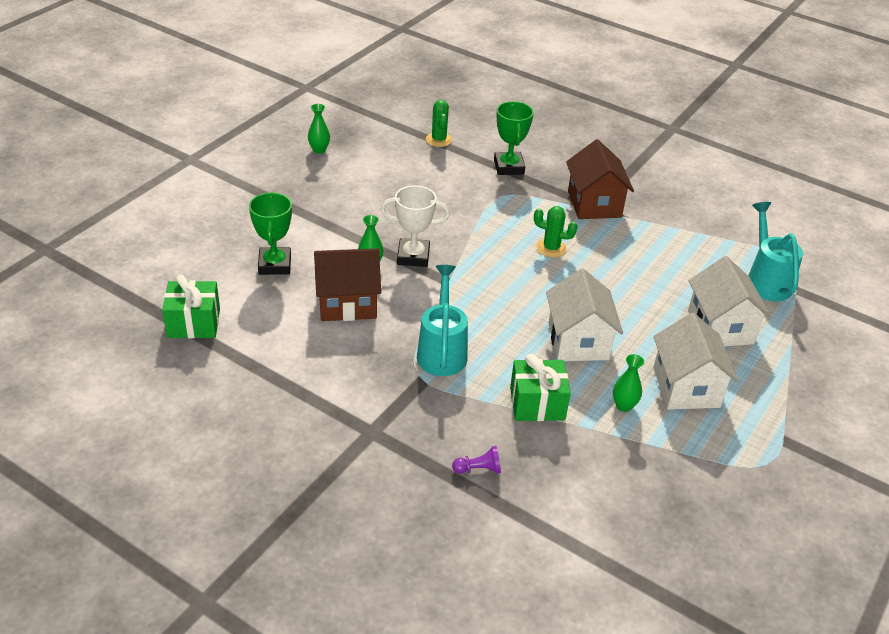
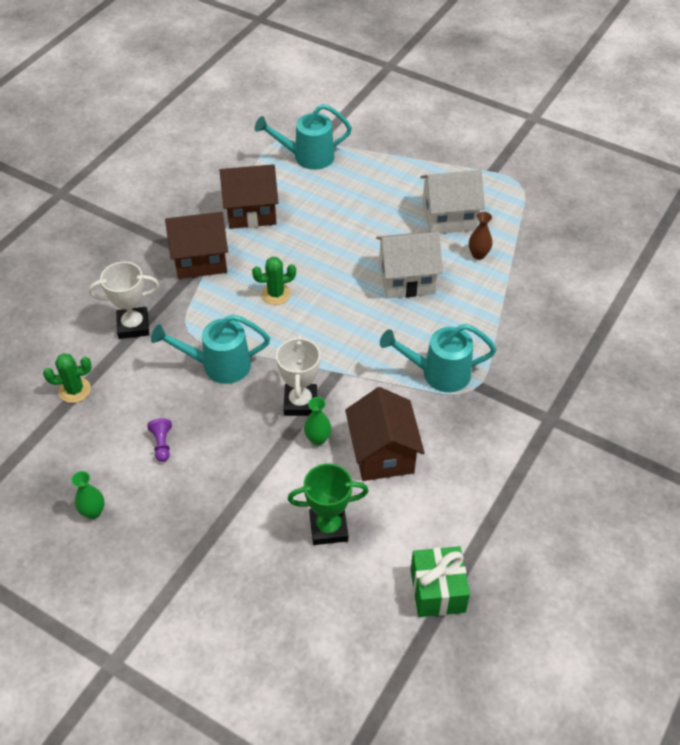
camera: 90 degrees left, 10 degrees up
(461, 211) = (219, 365): none -> turquoise watering can
(478, 469) = (571, 345): purple pawn -> purple pawn (162, 444)
(509, 167) = (133, 326): green trophy -> white trophy
(537, 404) = (489, 307): green gift -> none
(551, 248) = (276, 294): green cactus -> green cactus turned 60 degrees clockwise
(623, 406) = (478, 255): green vase -> brown vase
(667, 237) = (251, 212): none -> brown house
(720, 327) = (373, 190): white house -> none

